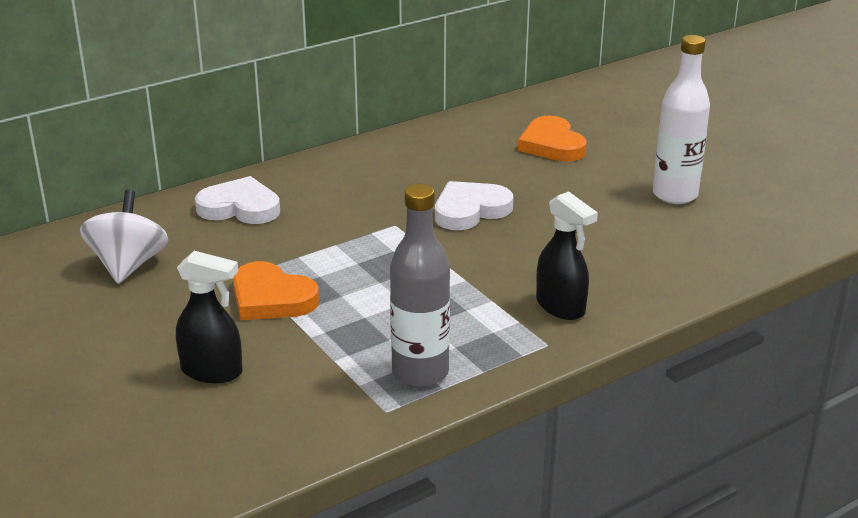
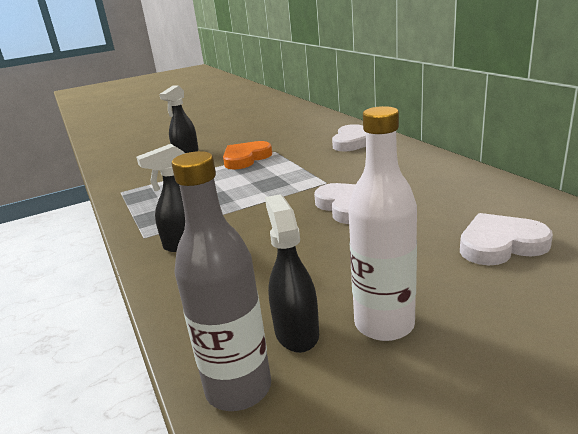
camera: 100 degrees right, 5 degrees down
(128, 265) = (291, 129): white spinning top -> none
(420, 373) = (146, 198): grey bottle -> grey bottle (238, 388)
(552, 145) = (500, 244): orange heart -> white heart
(696, 228) = (296, 332): none -> black spray bottle

